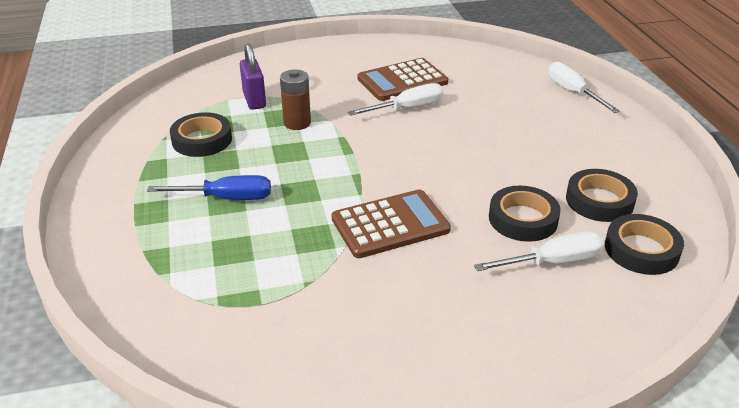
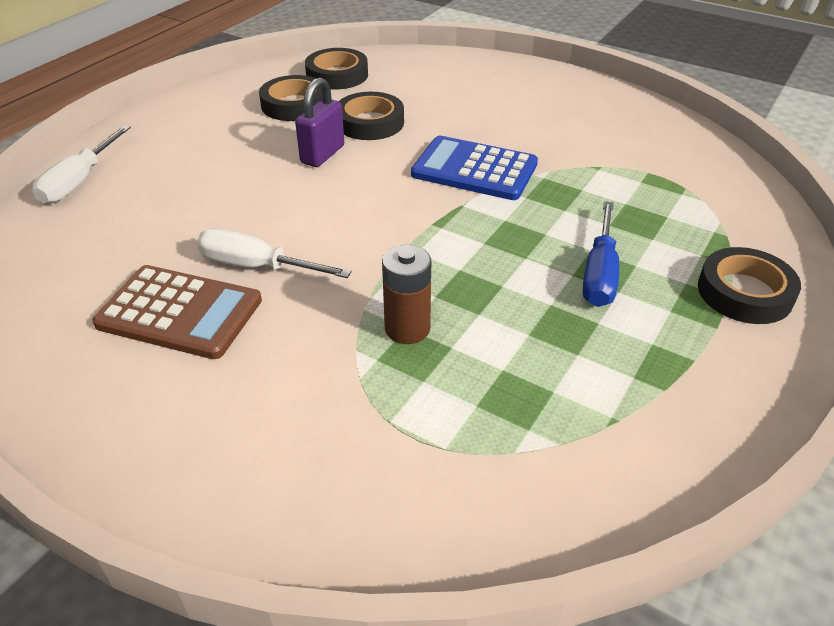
camera: 135 degrees left, 5 degrees up
(202, 140) = (560, 380): black tape -> black tape (744, 292)
(227, 198) = (600, 274): blue screwdriver -> blue screwdriver turned 120 degrees counterclockwise
(254, 100) = (410, 415): purple padlock -> purple padlock (322, 154)
(390, 224) = (474, 169): brown calculator -> blue calculator
(553, 262) = (403, 96): white screwdriver -> none

